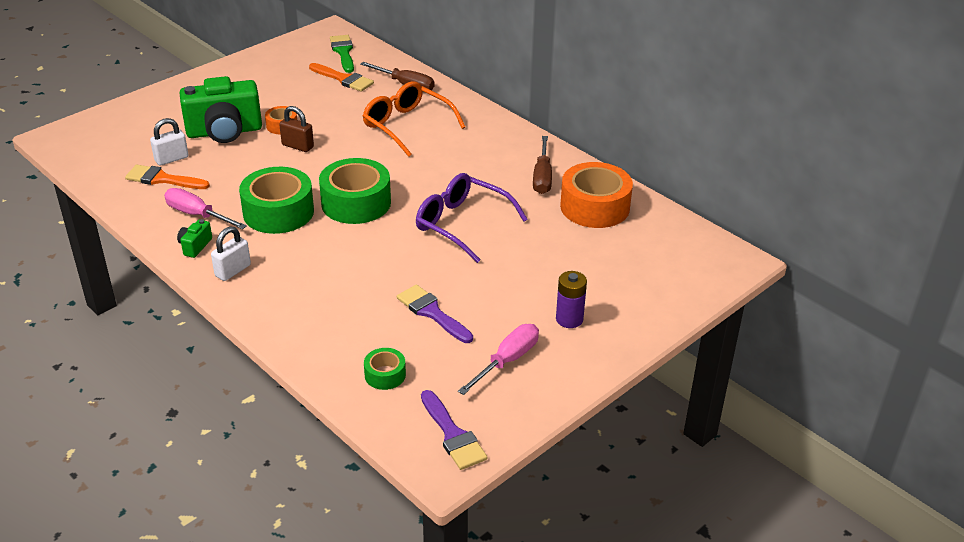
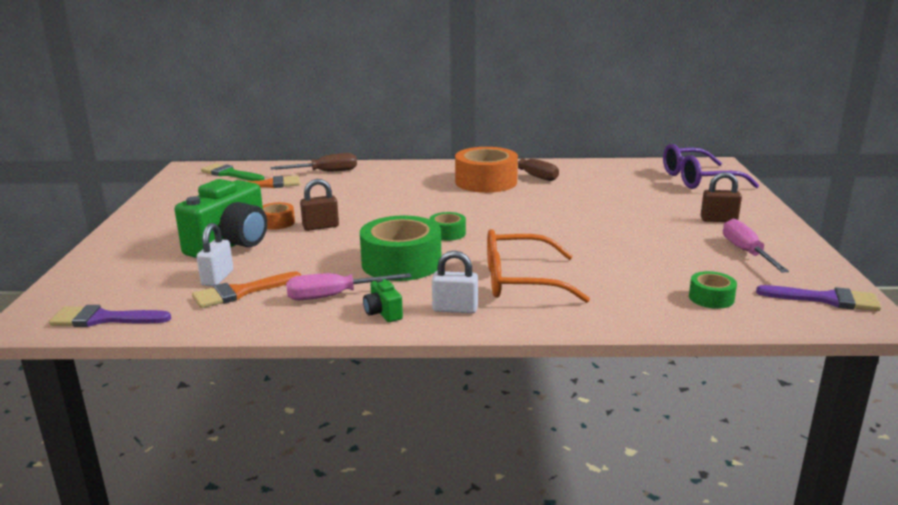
camera: 45 degrees left, 15 degrees down
(233, 270) = (455, 309): white padlock -> white padlock turned 75 degrees counterclockwise
(356, 203) = (447, 233): green tape -> green tape, size x0.49
(407, 126) = (381, 187): orange glasses -> orange glasses (521, 281)
(432, 312) = (646, 256): purple brush -> purple brush (103, 319)
(462, 224) = (545, 212): purple glasses -> purple glasses (698, 179)
(569, 319) = (718, 220): purple battery -> brown padlock
(595, 207) = (594, 174): orange tape -> orange tape (486, 182)

